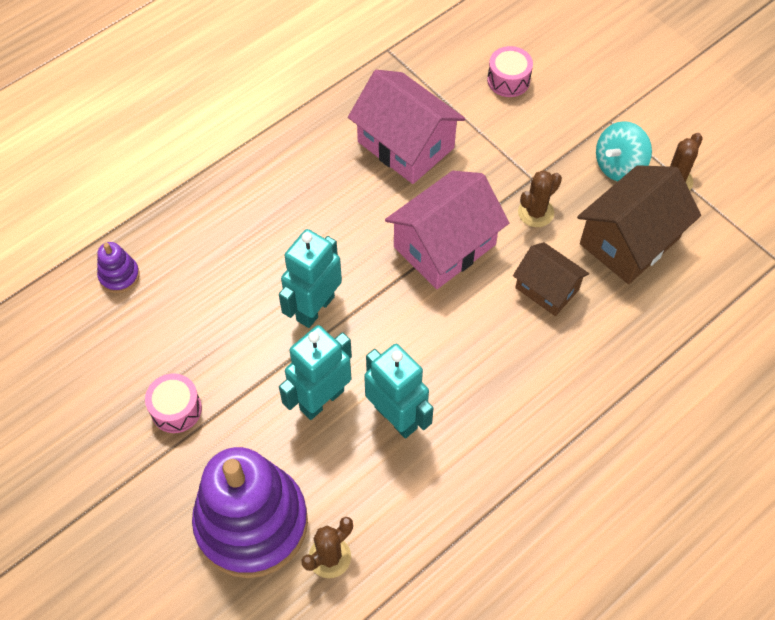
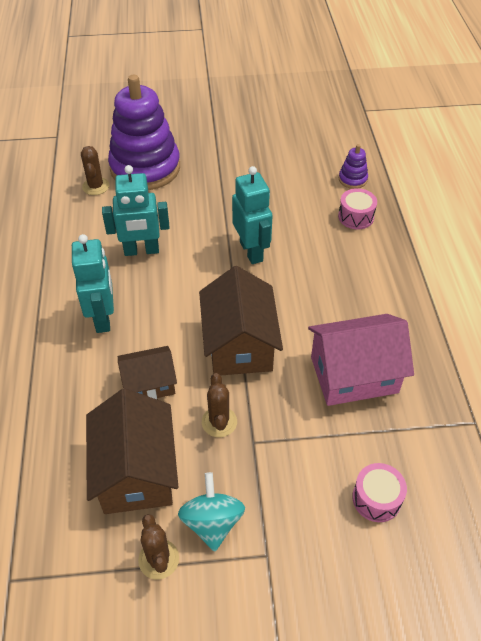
camera: 125 degrees right, 10 degrees down
(176, 409) = (239, 167): pink drum -> pink drum (356, 217)
(321, 399) = (186, 225): turquoise robot -> turquoise robot (103, 318)
(444, 246) = (239, 344): pink house -> brown house

